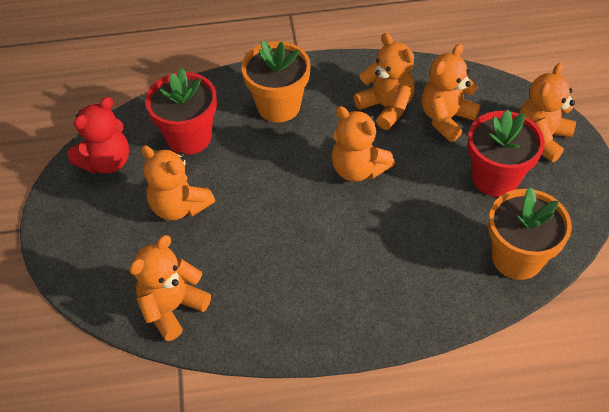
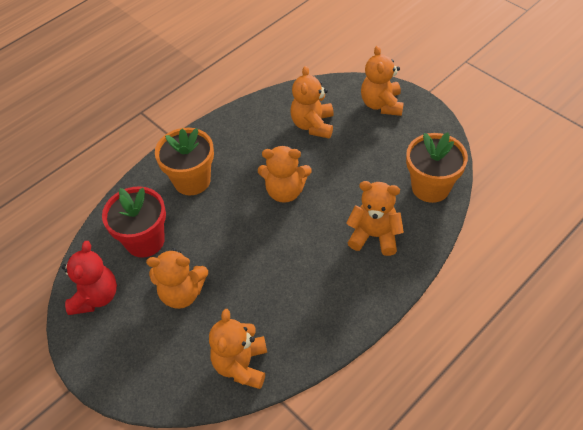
camera: 35 degrees left, 0 degrees up
(386, 107) = (268, 139): orange teddy bear -> orange teddy bear (374, 236)
(495, 178) = (376, 145): red flower pot -> none

